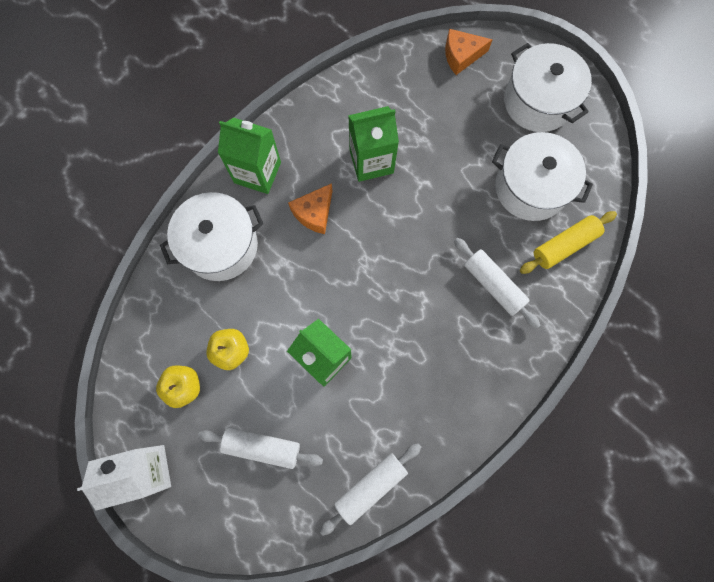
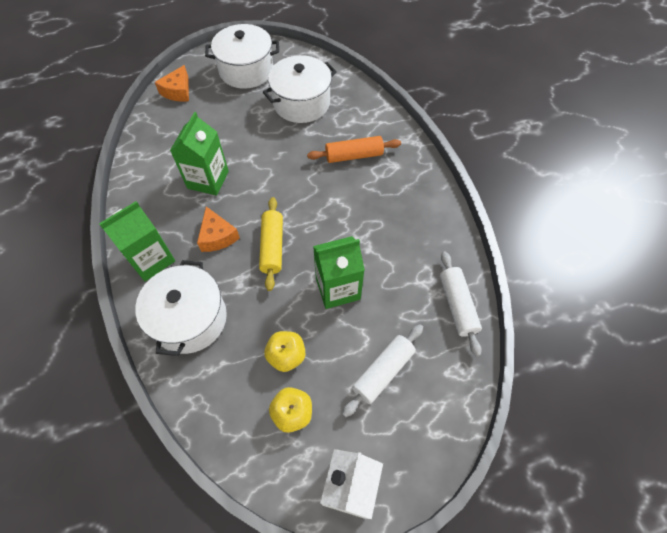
camera: 60 degrees left, 15 degrees down
(493, 285) = (354, 155): white rolling pin -> orange rolling pin
(564, 245) = (353, 106): yellow rolling pin -> yellow rolling pin (272, 247)

